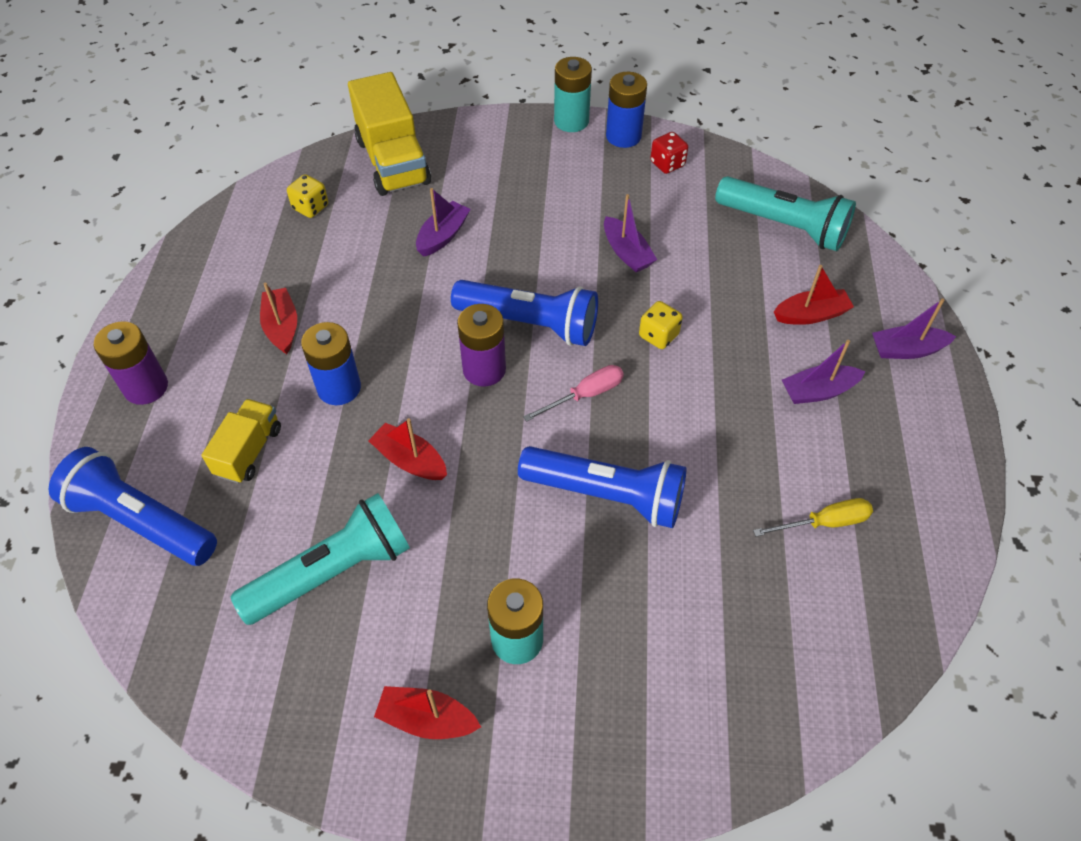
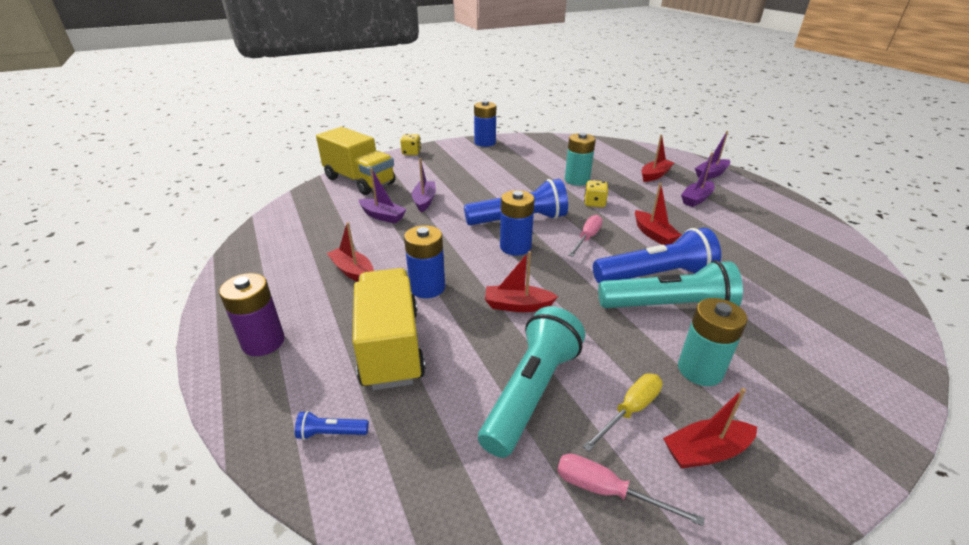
camera: 30 degrees left, 20 degrees down
(141, 521) = (331, 433): blue flashlight -> blue flashlight, size x0.40
(249, 451) = (391, 347): yellow truck -> yellow truck, size x1.74
(309, 700) = (607, 491): none -> pink screwdriver
(310, 207) = (321, 212): yellow dice -> yellow dice (411, 153)
(484, 369) = (515, 247): purple battery -> blue battery
(571, 121) = (451, 144): turquoise battery -> turquoise battery (577, 180)
(626, 253) = (538, 179): purple boat -> purple boat (382, 216)
(667, 164) = (519, 146): red dice -> none
(679, 428) = (653, 234): none -> red boat
(784, 226) = (601, 151): turquoise flashlight -> turquoise flashlight (668, 307)
(824, 523) = (771, 244): yellow screwdriver -> yellow screwdriver (630, 410)

